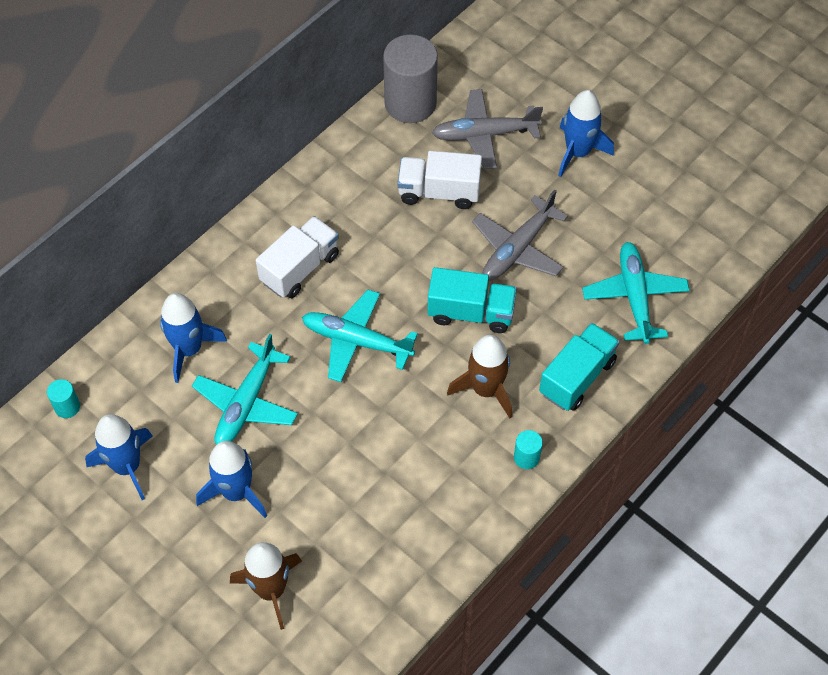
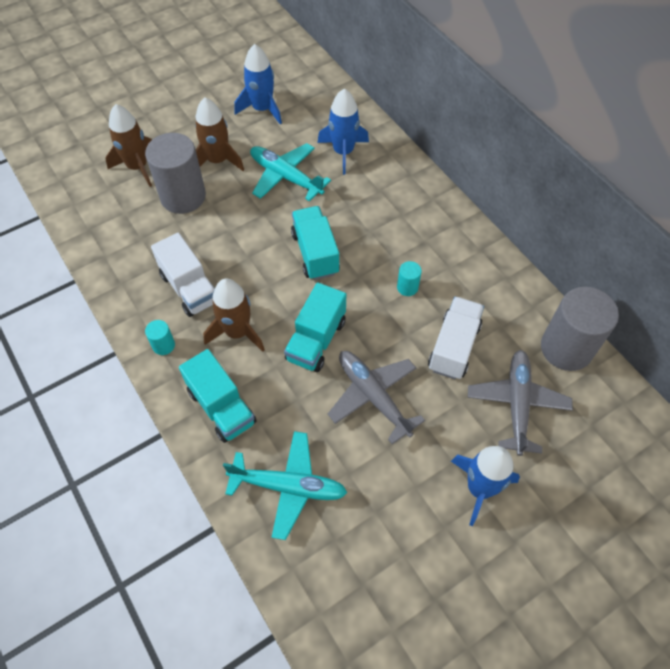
camera: 105 degrees right, 0 degrees up
(67, 407) = (319, 86): turquoise cylinder -> turquoise cylinder (407, 287)
(236, 492) = (218, 161): blue rocket -> brown rocket
(300, 268) = (397, 229): white truck -> white truck (190, 288)
(308, 513) = (183, 196): none -> grey cylinder
(357, 341) = (315, 253): turquoise plane -> turquoise truck

